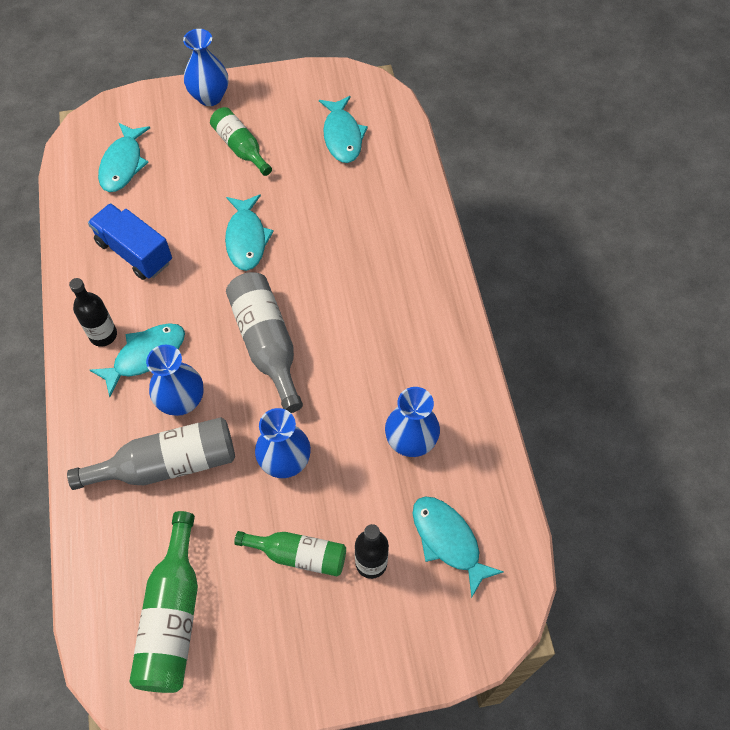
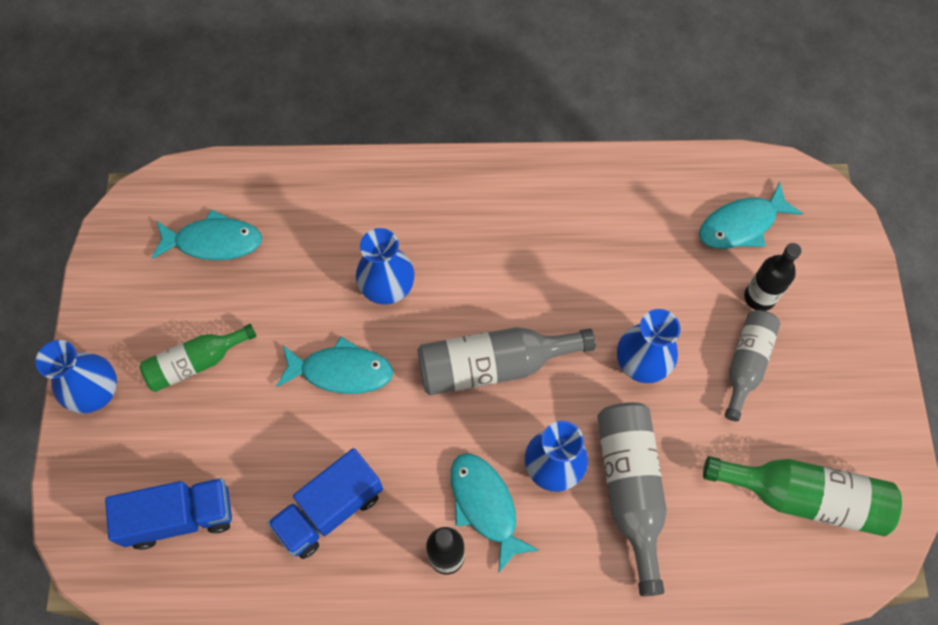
camera: 80 degrees left, 5 degrees up
(123, 164) = (180, 517): turquoise fish -> blue truck
(299, 555) = (746, 364): green bottle -> grey bottle
(411, 441) = (633, 239): blue vase -> blue vase (387, 288)

